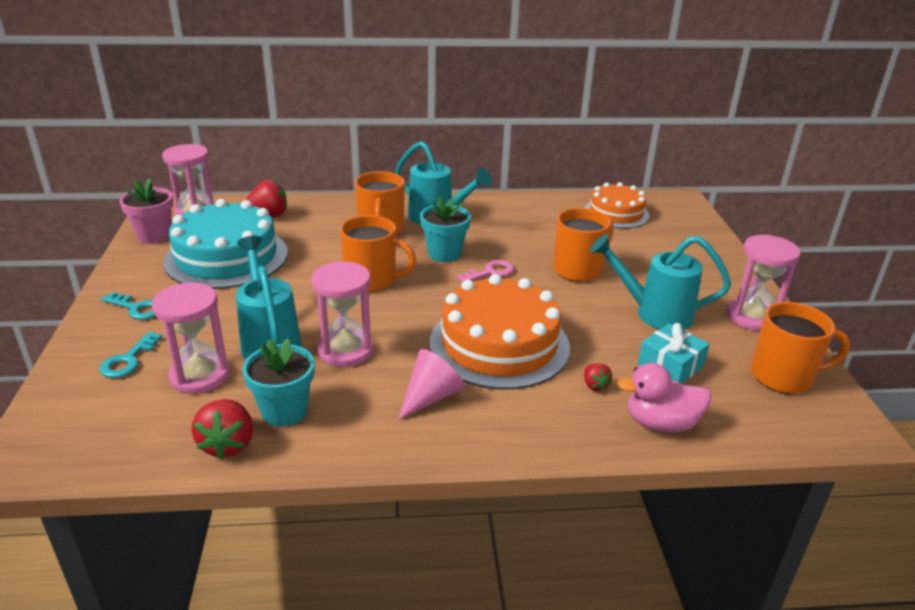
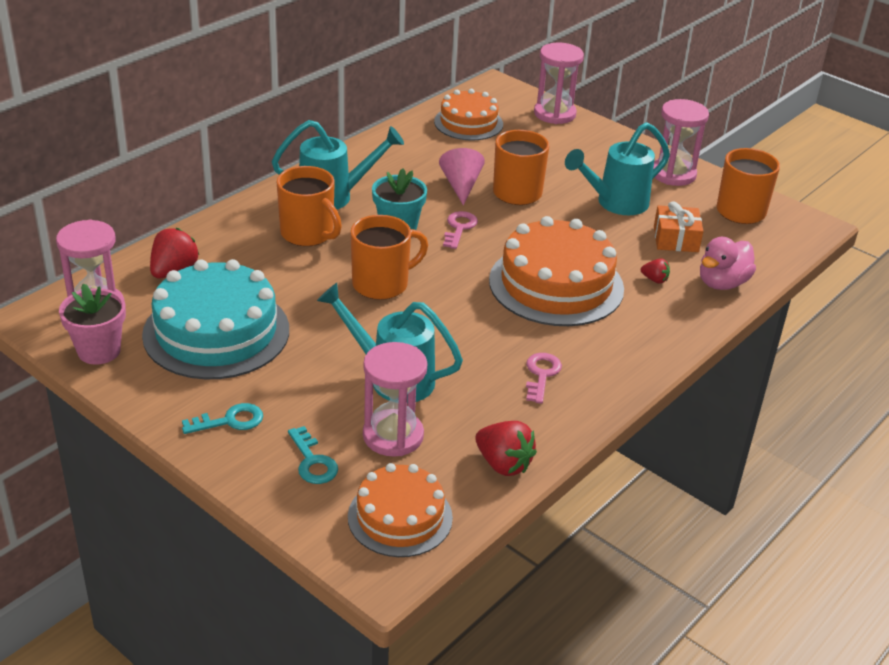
camera: 45 degrees left, 5 degrees up
(102, 431) = (400, 517): none -> orange cake
(284, 411) = (499, 419): turquoise flower pot -> none
(345, 350) = (463, 351): pink hourglass -> pink hourglass (554, 114)
(372, 400) = (541, 375): none -> pink key
(431, 397) = (574, 349): pink cone -> pink cone (461, 186)
(670, 365) = (675, 239): turquoise gift -> orange gift

